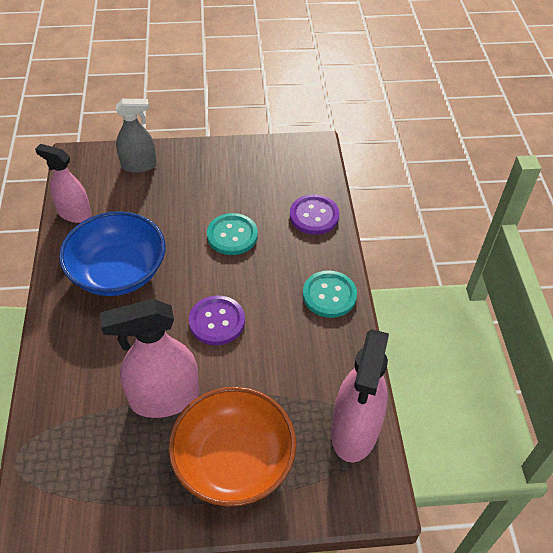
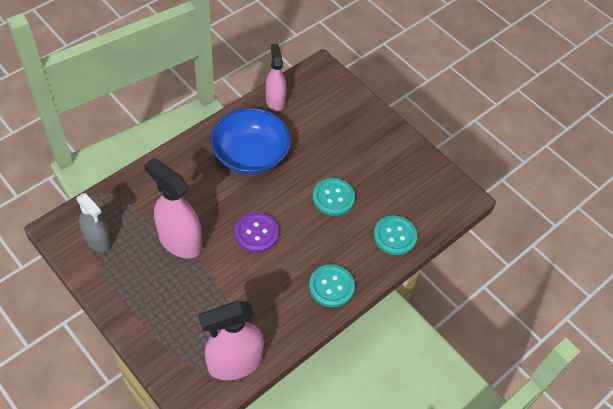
camera: 50 degrees right, 5 degrees up
(139, 165) = (346, 106): grey spray bottle -> grey spray bottle (98, 240)
(233, 460) = (165, 305): orange bowl -> none
(314, 216) = (395, 236): purple button -> turquoise button

